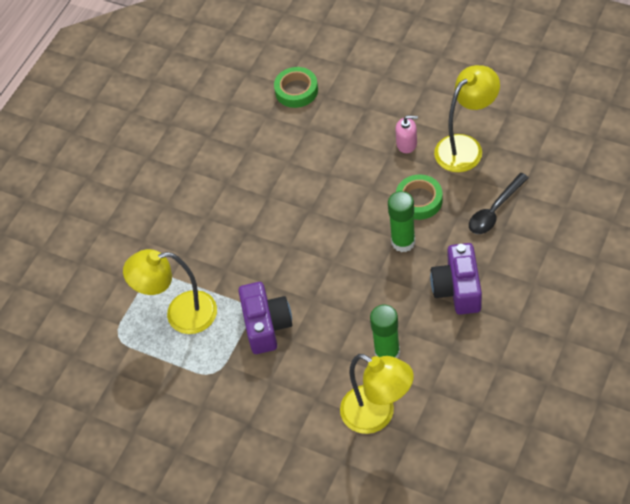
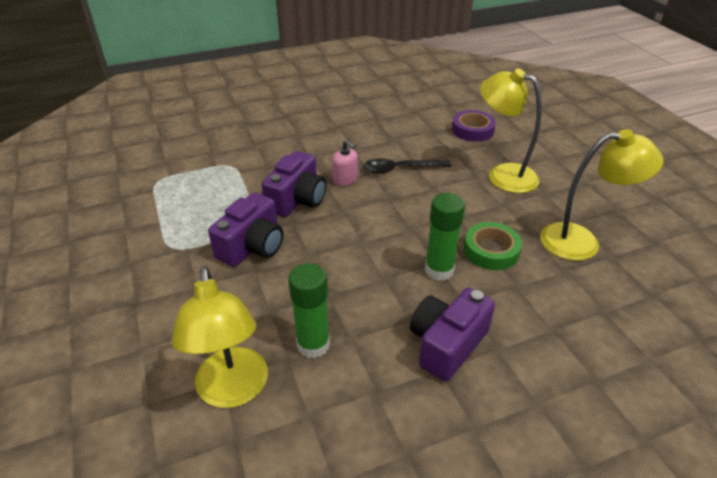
camera: 35 degrees right, 15 degrees down
(180, 314) = (211, 197): yellow lamp -> yellow lamp (503, 175)
(246, 264) = (297, 199): none -> purple camera
(296, 90) = (472, 130): green tape -> purple tape
(406, 144) = (526, 207): pink soap dispenser -> pink soap dispenser (345, 179)
(495, 210) = (560, 307): black spoon -> black spoon (400, 169)

